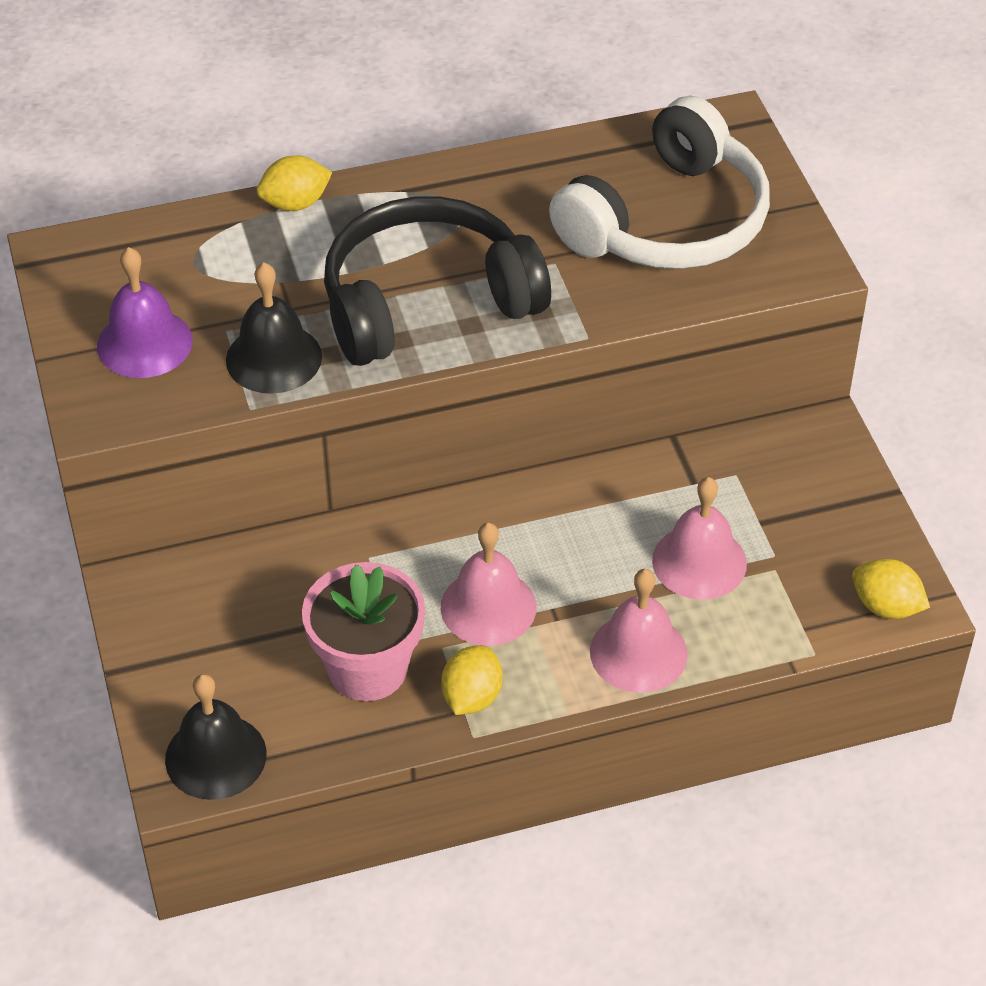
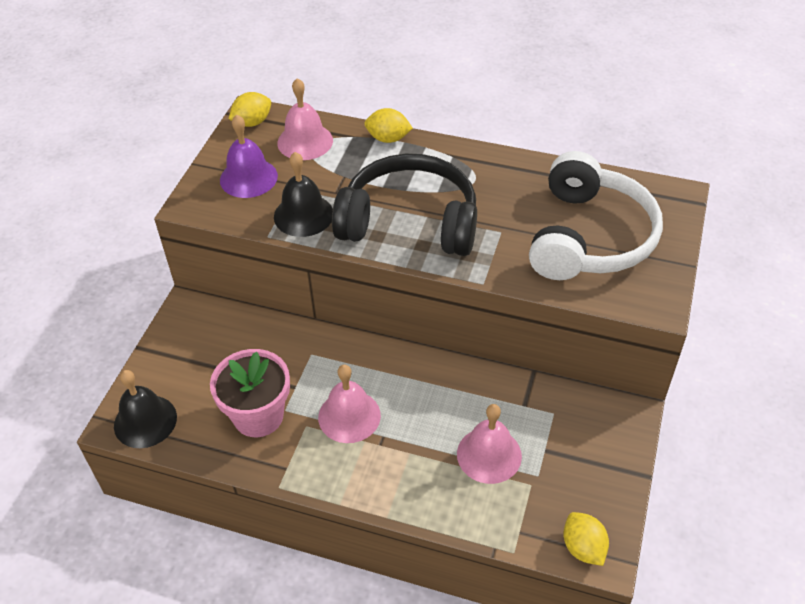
camera: 35 degrees right, 0 degrees up
(471, 697) = (297, 463): yellow lemon -> yellow lemon (252, 122)
(638, 652) = (409, 490): pink bell -> pink bell (305, 141)
(668, 221) = (589, 237): white headphones -> white headphones turned 60 degrees counterclockwise

